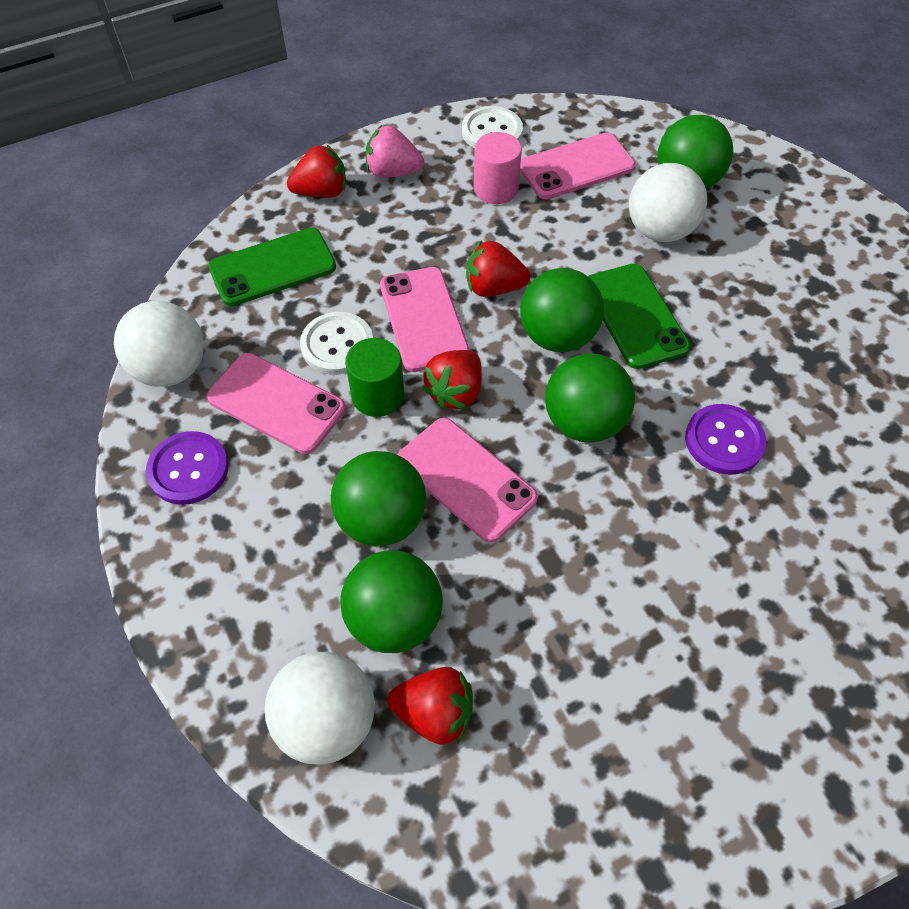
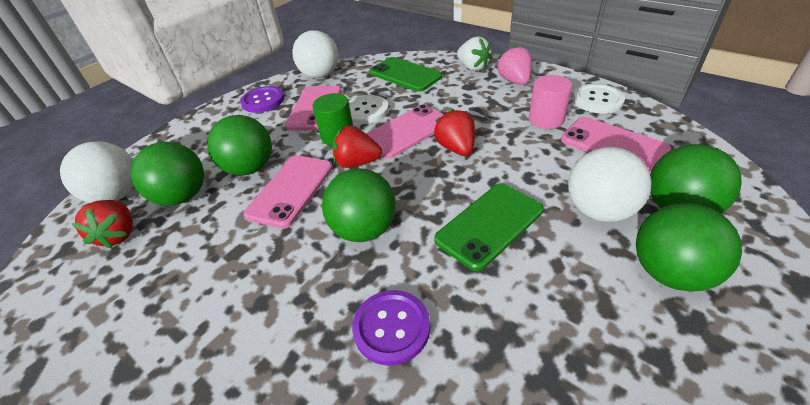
camera: 70 degrees right, 15 degrees down
(322, 192) = (473, 67): red strawberry -> white strawberry
(557, 336) = (436, 190): green ball -> green ball (670, 272)

